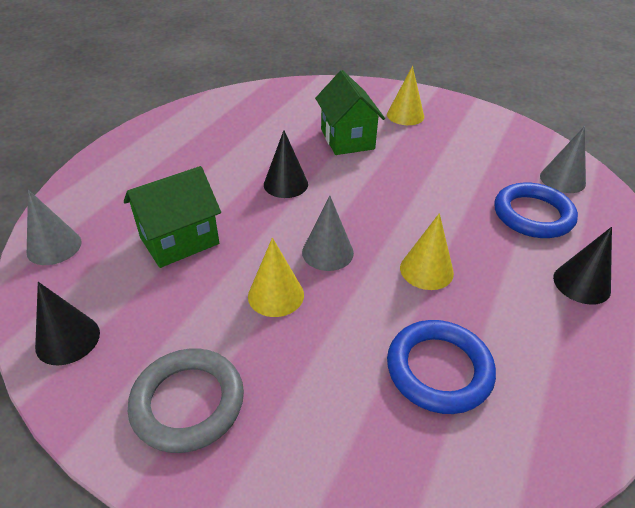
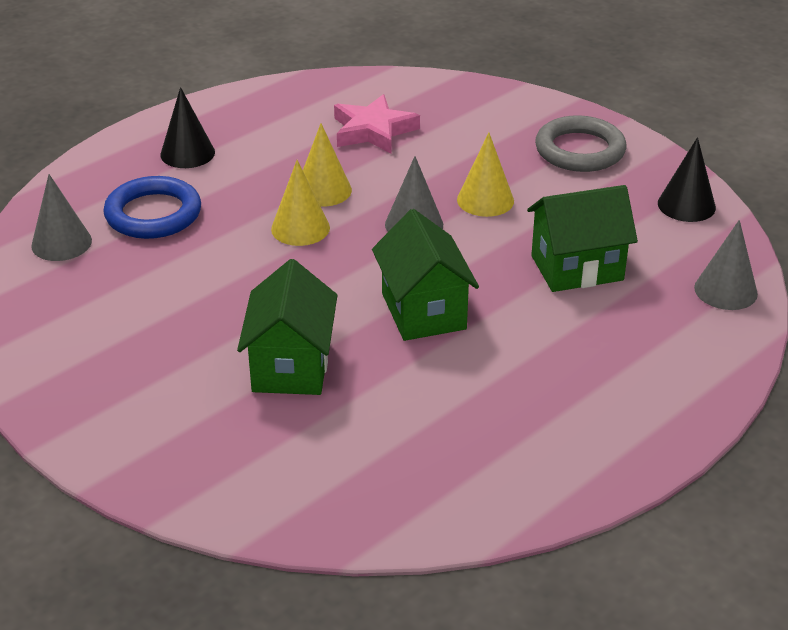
camera: 160 degrees left, 5 degrees down
(285, 184) = (423, 311): black cone -> green house
(405, 115) = (158, 394): yellow cone -> yellow cone (300, 228)
(439, 369) = (373, 130): blue ring -> pink star

